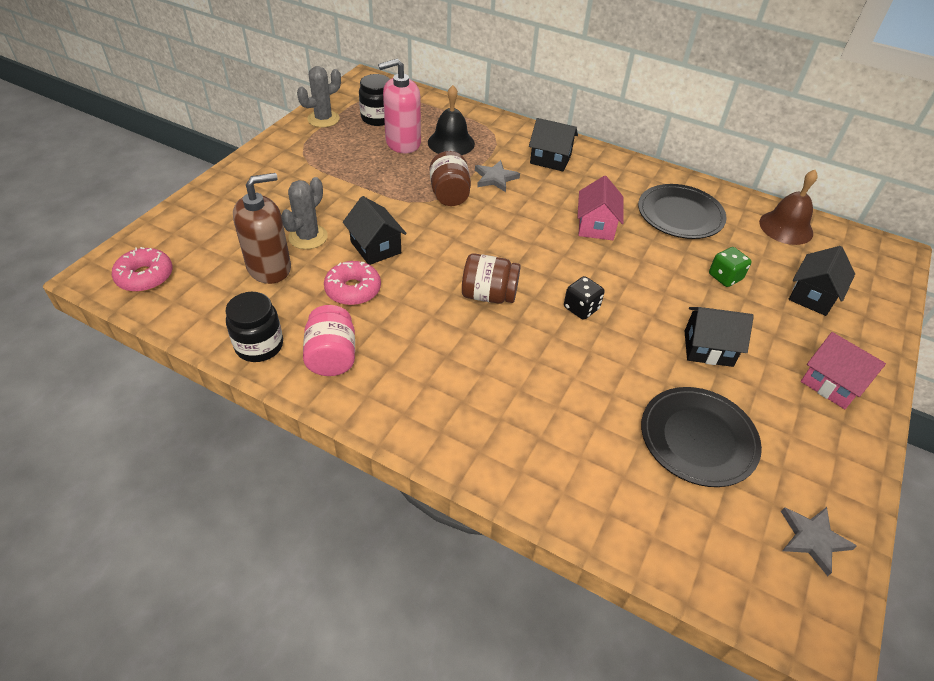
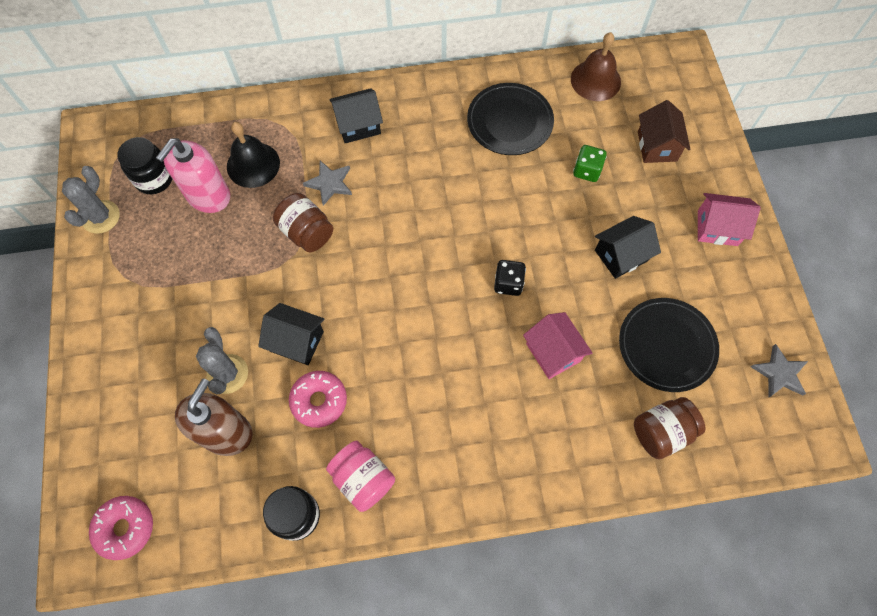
camera: 35 degrees left, 20 degrees up
(489, 295) = (430, 323): brown jar -> brown jar (661, 432)
(596, 226) = (455, 183): pink house -> pink house (553, 352)
(812, 296) = (657, 146): black house -> brown house

